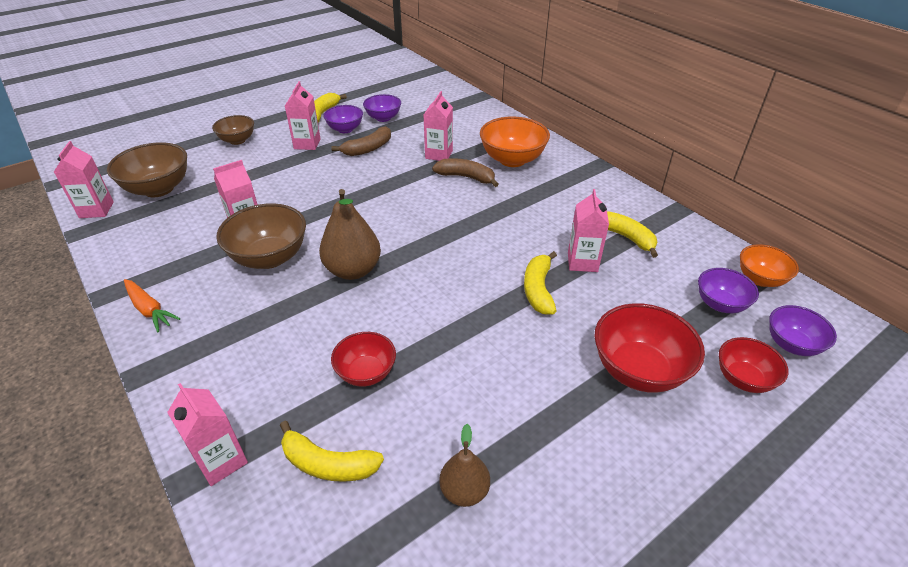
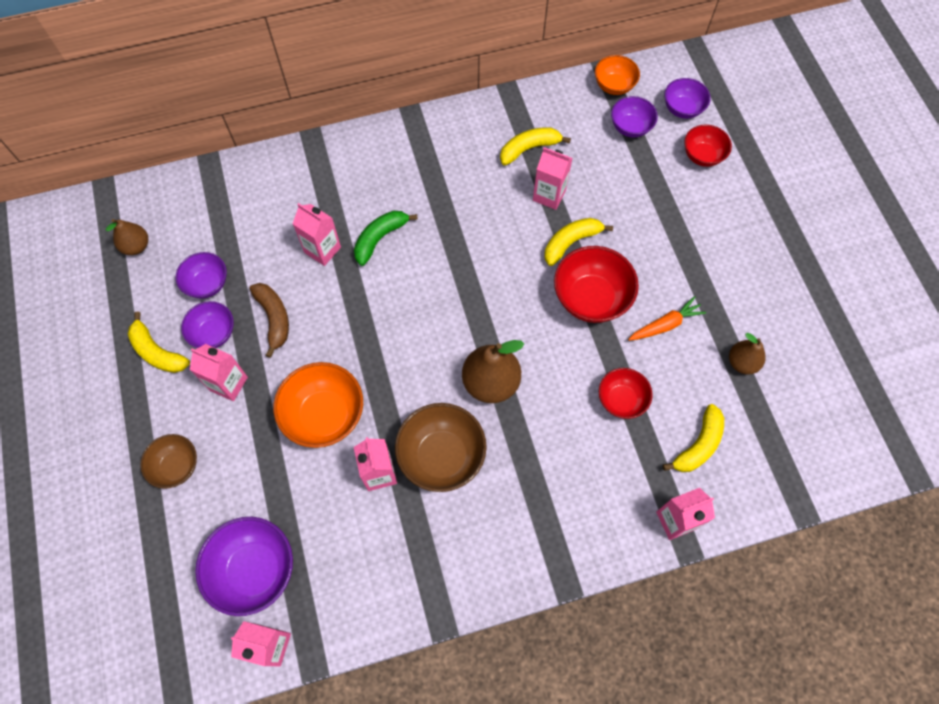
camera: 70 degrees left, 25 degrees up
(149, 309) = (481, 577): orange carrot -> orange carrot (665, 325)
(158, 189) = (254, 570): brown bowl -> purple bowl
(398, 89) = (136, 246): none -> brown pear
(466, 177) = (380, 238): brown banana -> green banana
(512, 160) = (366, 184): orange bowl -> orange bowl (324, 415)
(538, 289) = (571, 242): yellow banana -> yellow banana turned 120 degrees clockwise
(638, 370) = (675, 214): red bowl -> red bowl (591, 298)

